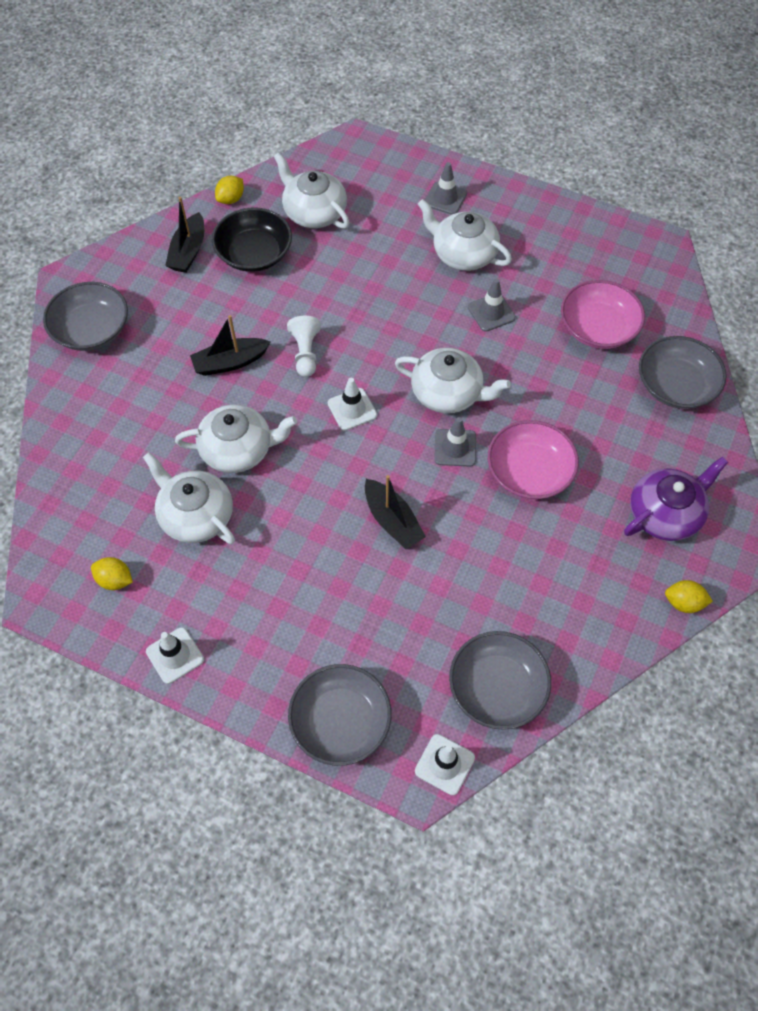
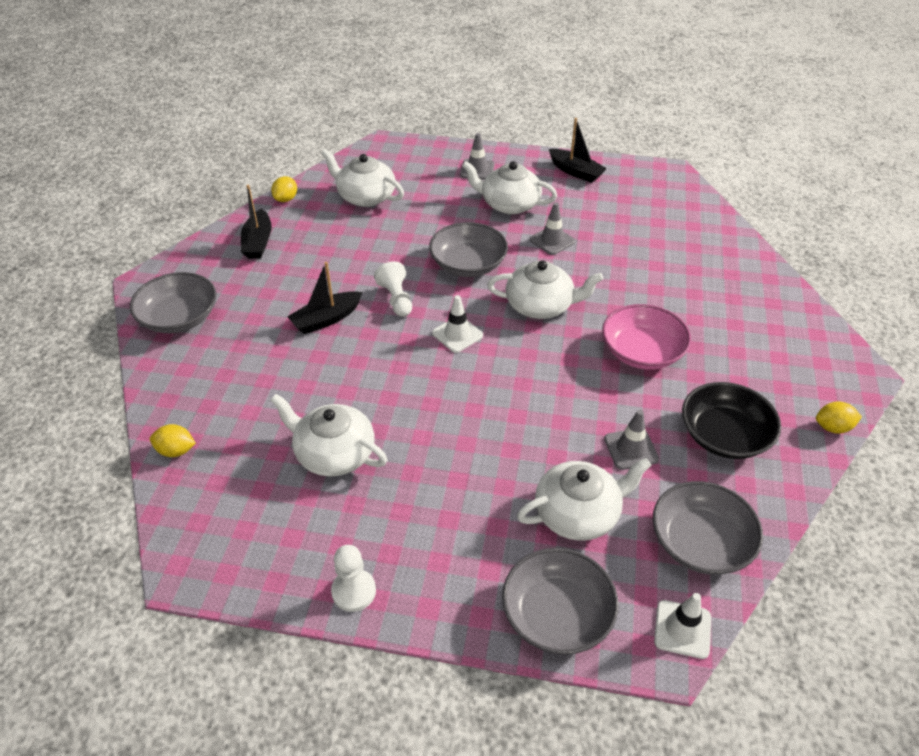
camera: 15 degrees left, 15 degrees down
(115, 580) = (265, 532): yellow lemon -> yellow lemon (176, 451)
(175, 655) = (354, 591): white traffic cone -> white pawn
(238, 449) = (358, 388): white teapot -> white teapot (578, 513)
(254, 253) = (321, 234): black bowl -> black bowl (724, 435)
(392, 520) = (533, 417): black boat -> black boat (575, 172)
(455, 448) = (566, 346): grey traffic cone -> grey traffic cone (631, 449)
(598, 328) = (648, 236): pink bowl -> none
(665, 513) = (777, 360): purple teapot -> none
(675, 385) = (734, 264): grey bowl -> grey bowl (468, 264)

